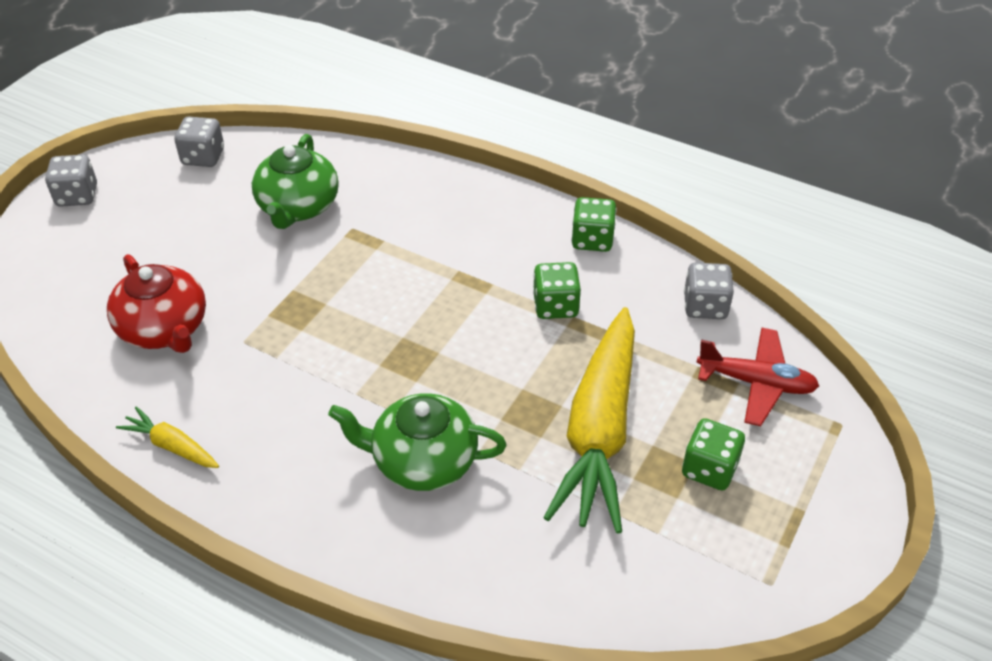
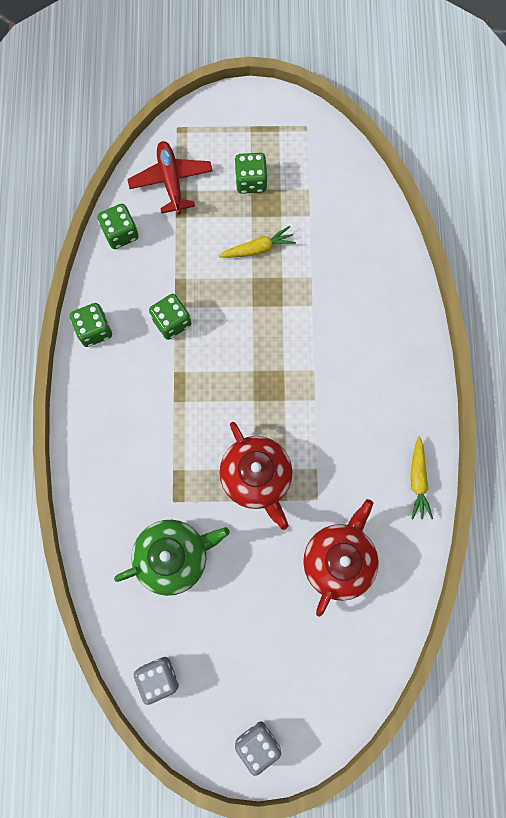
camera: 120 degrees left, 30 degrees up
(315, 301) = (256, 477): none -> red teapot
(423, 461) = (338, 331): green teapot -> none
(599, 429) = (257, 248): yellow carrot -> yellow carrot, size x0.43
(705, 306) = (120, 233): grey dice -> green dice

